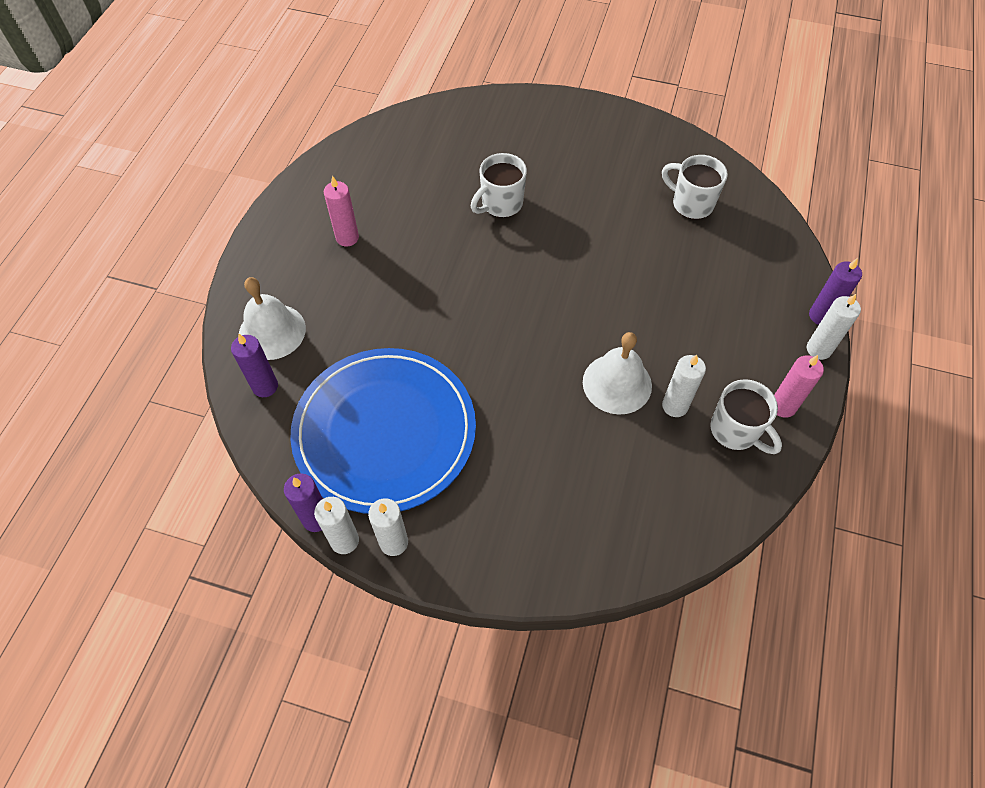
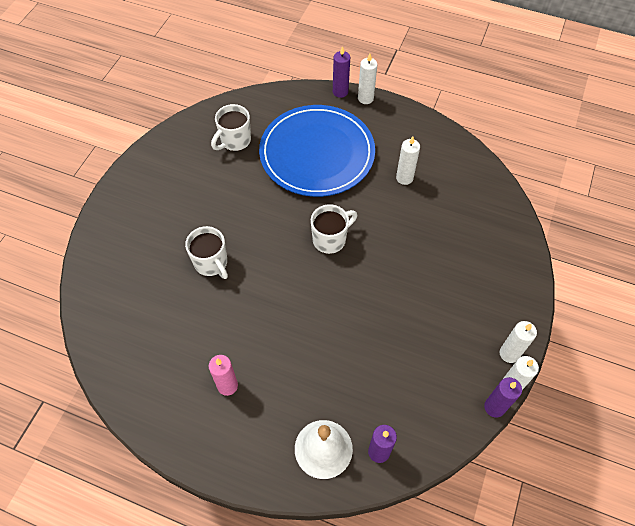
camera: 85 degrees left, 0 degrees up
(385, 432) = (422, 358): blue plate -> blue plate (317, 153)
(617, 383) = (386, 207): white bell -> none
(735, 431) = (423, 150): white mug -> white mug (330, 239)
(783, 406) = (406, 124): pink candle -> none

